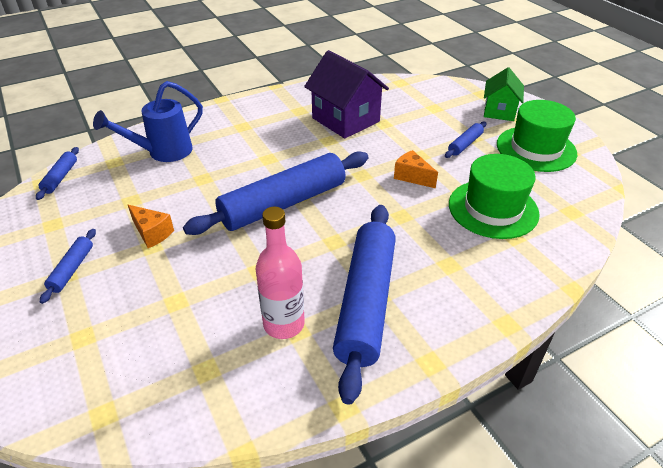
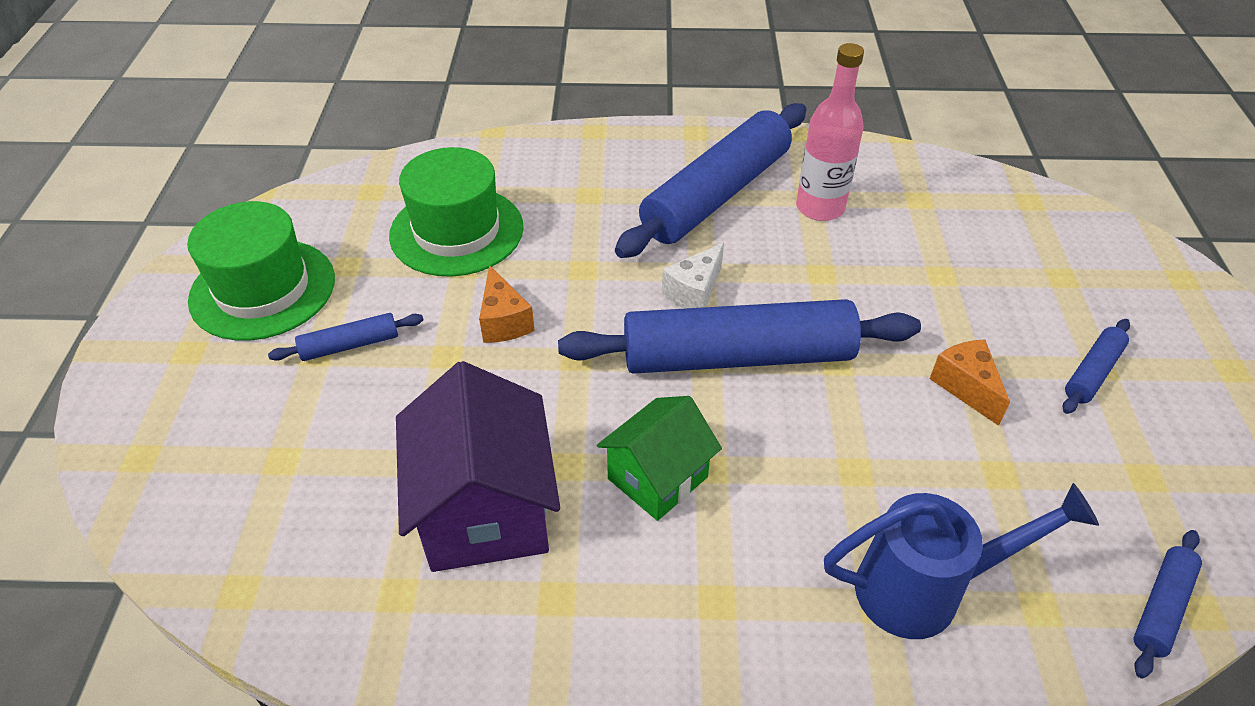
camera: 150 degrees left, 5 degrees up
(329, 227) = (694, 292): none -> white cheese
(499, 111) = (187, 391): green house -> green house (657, 478)

